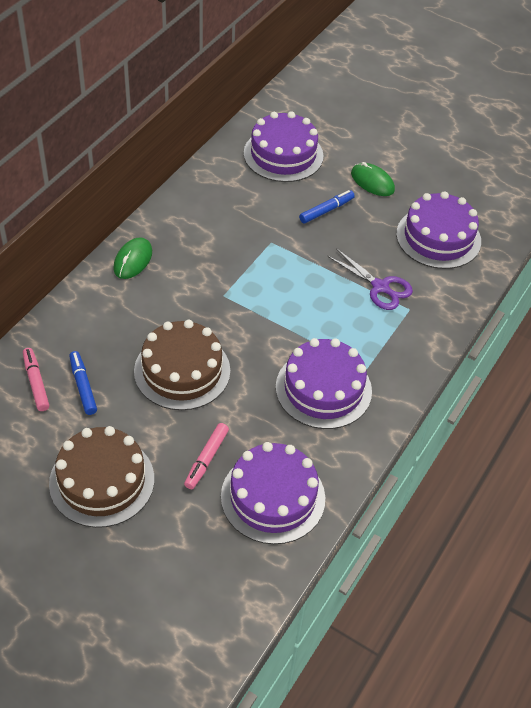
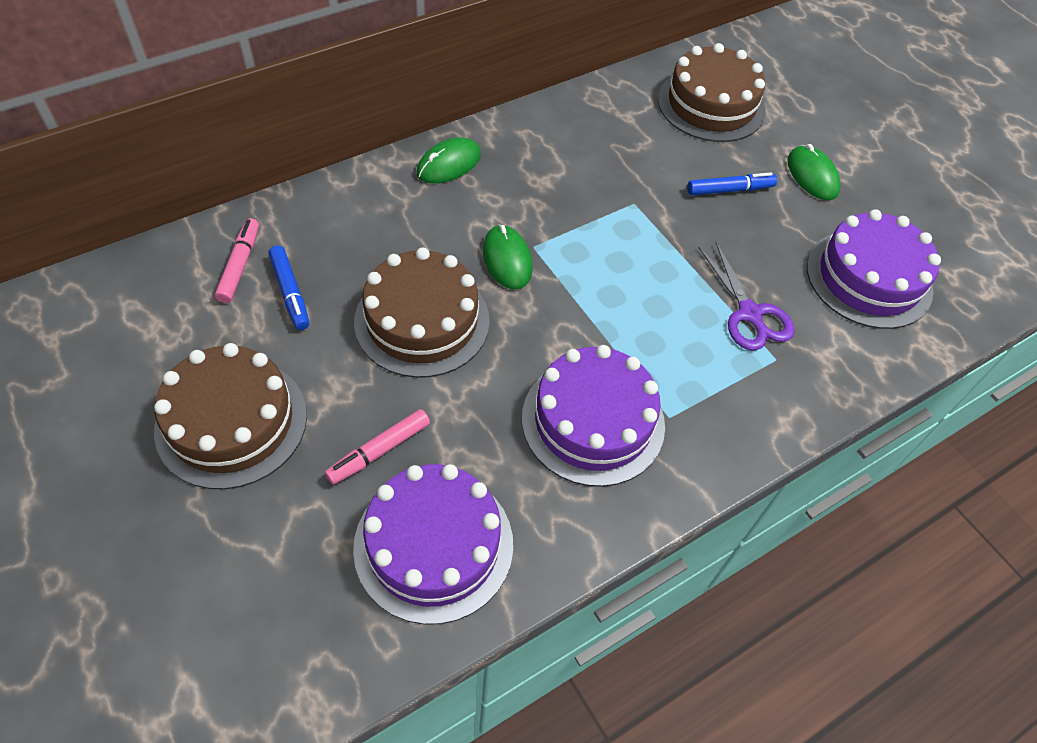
camera: 25 degrees right, 5 degrees up
(83, 386) = (290, 292): blue marker -> blue marker turned 150 degrees clockwise
(212, 310) = (507, 259): none -> green mouse
(283, 154) = (711, 105): purple cake -> brown cake

